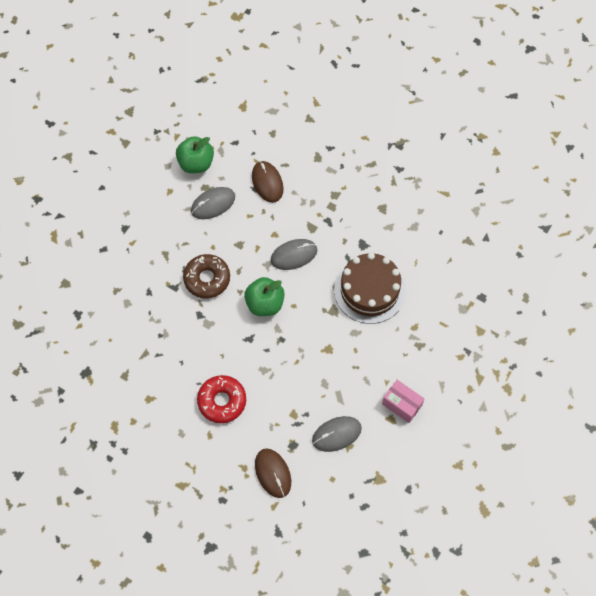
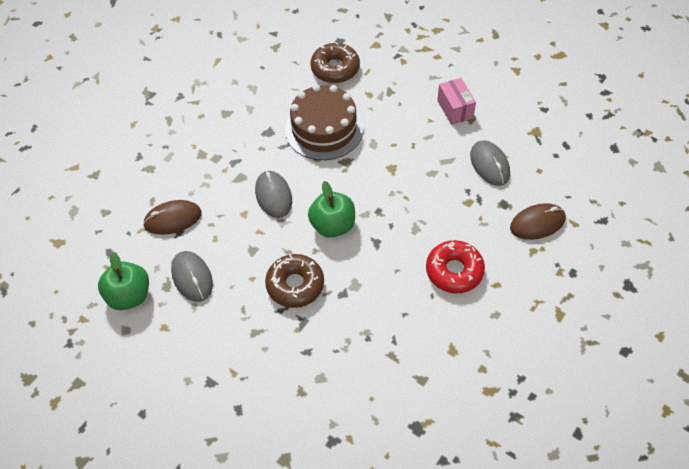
camera: 85 degrees left, 10 degrees down
(402, 404) = (455, 109): pink box -> pink box turned 60 degrees counterclockwise
(444, 295) = (335, 68): none -> brown donut

